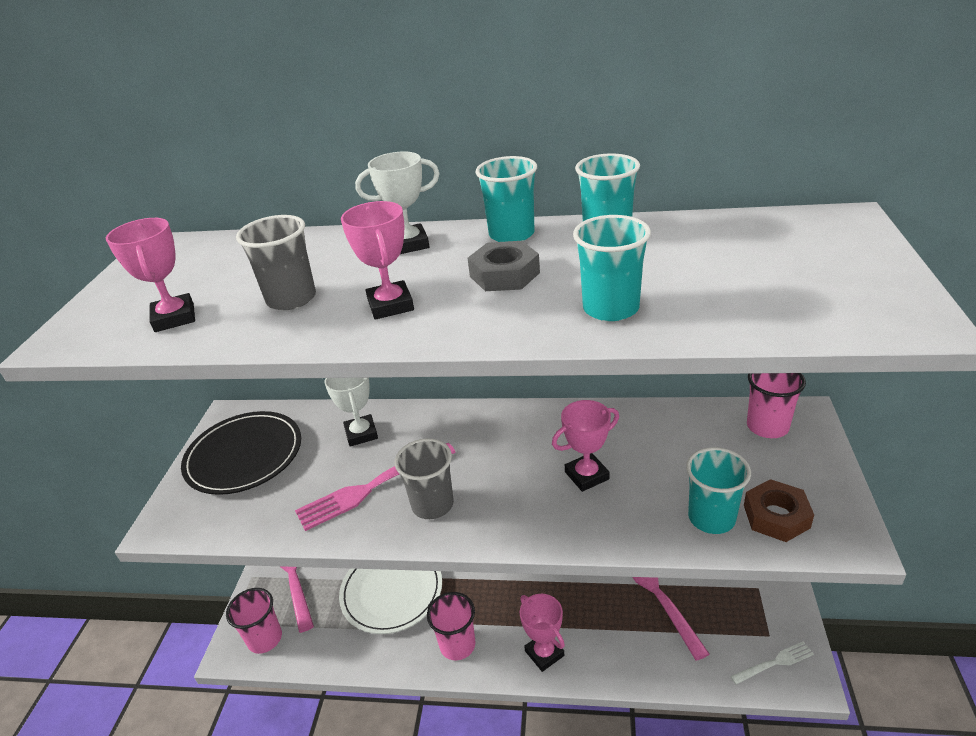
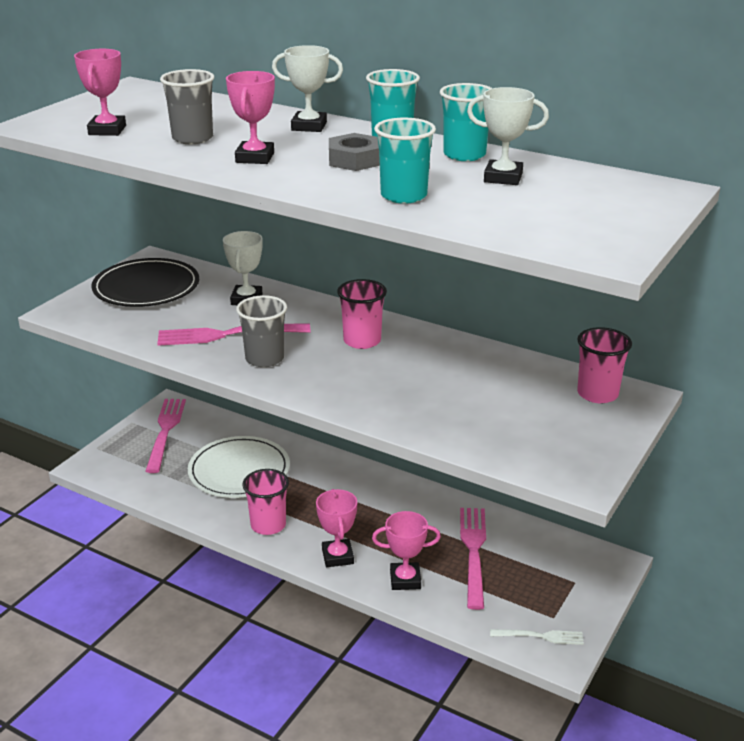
camera: 20 degrees right, 5 degrees down
(265, 638) = (116, 467): pink cup -> pink cup (362, 341)
(586, 475) = (404, 378): pink trophy -> pink trophy (405, 579)
(679, 251) = (503, 178): none -> white trophy
(711, 518) = (480, 433): turquoise cup -> none
(776, 516) = (536, 449): brown nut -> none

